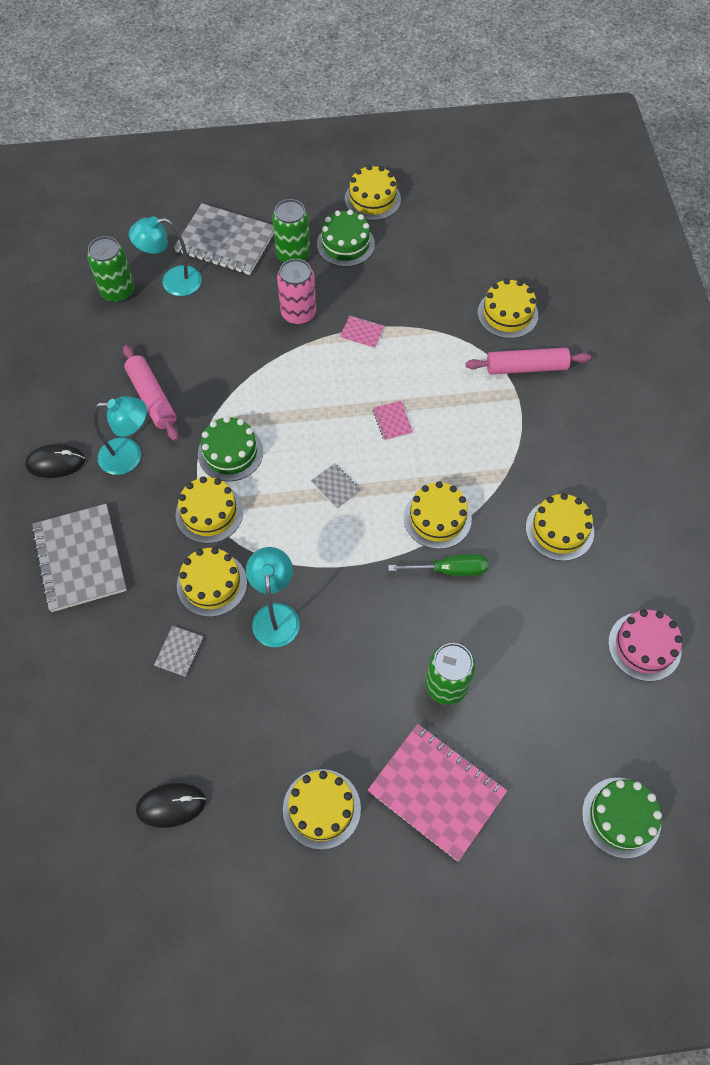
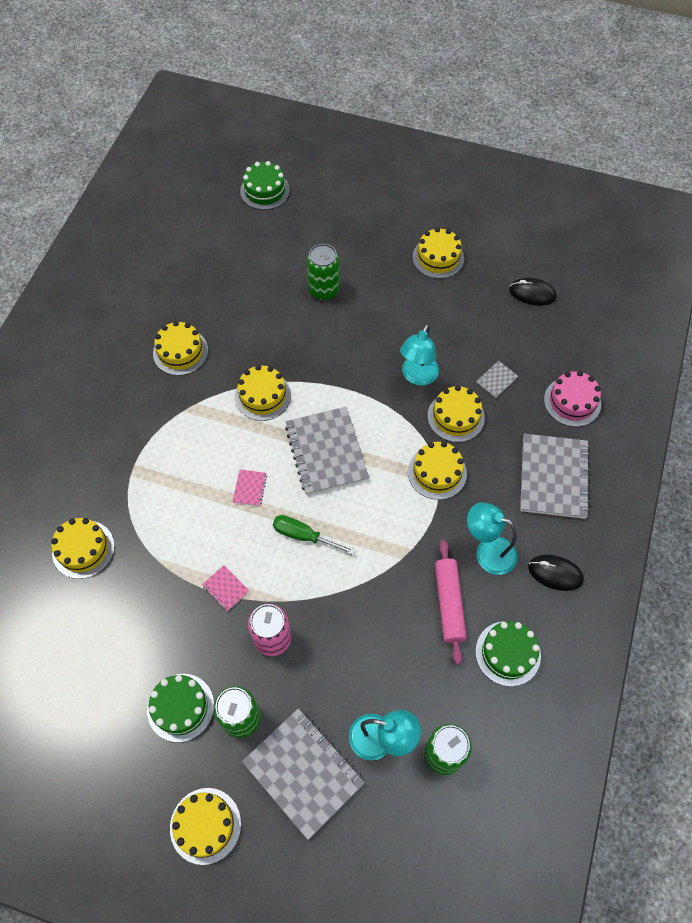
camera: 155 degrees left, 0 degrees up
(230, 452) = (399, 518): green cake -> green cake (508, 653)
(335, 486) = (326, 452): grey notebook -> grey notebook, size x2.35
(372, 199) = (116, 760): yellow cake -> yellow cake (205, 825)
(436, 792) = (364, 240): pink notebook -> none
(449, 570) = (277, 357): green screwdriver -> green screwdriver (304, 536)
(526, 367) = (107, 489): pink rolling pin -> none
(644, 646) = (182, 262): pink cake -> pink cake (572, 401)

